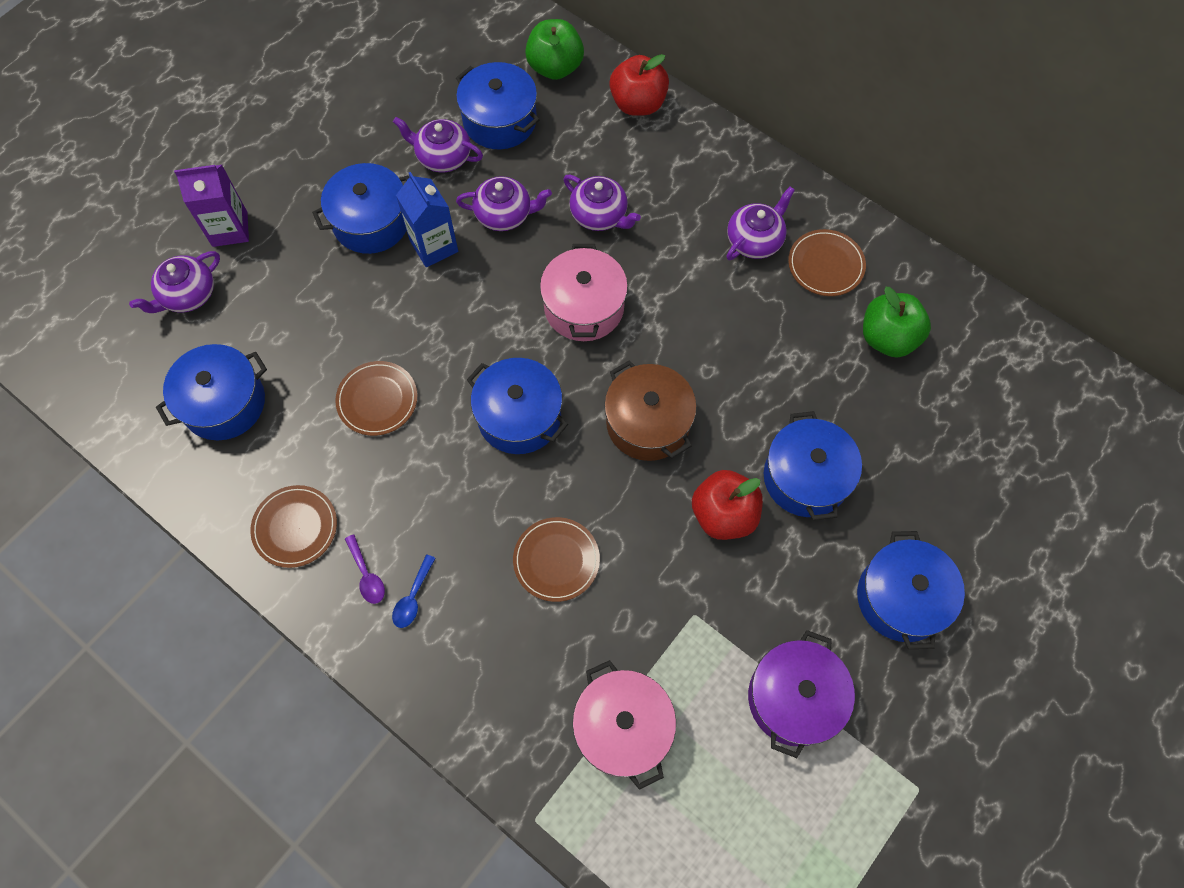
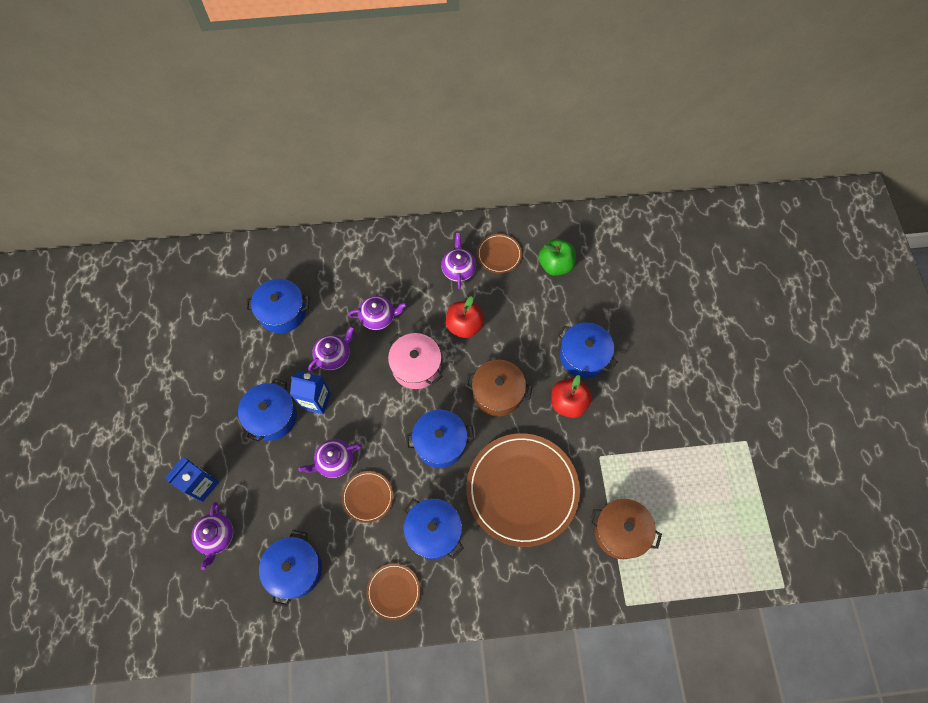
camera: 45 degrees left, 0 degrees up
(230, 229) = (202, 485): purple carton -> blue carton
(367, 575) = (449, 579): purple spoon -> none
(413, 597) = (480, 567): blue spoon -> none
(443, 157) = (273, 354): purple teapot -> purple teapot (334, 461)
(555, 67) = (282, 263): green apple -> none
(556, 560) = (522, 490): brown plate -> brown plate, size x2.20
(622, 728) = (620, 531): pink pot -> brown pot
(638, 104) = (340, 249): red apple -> red apple (464, 326)
(794, 698) = (669, 452): purple pot -> none
(901, 598) = (667, 371): blue pot -> blue pot (433, 531)

